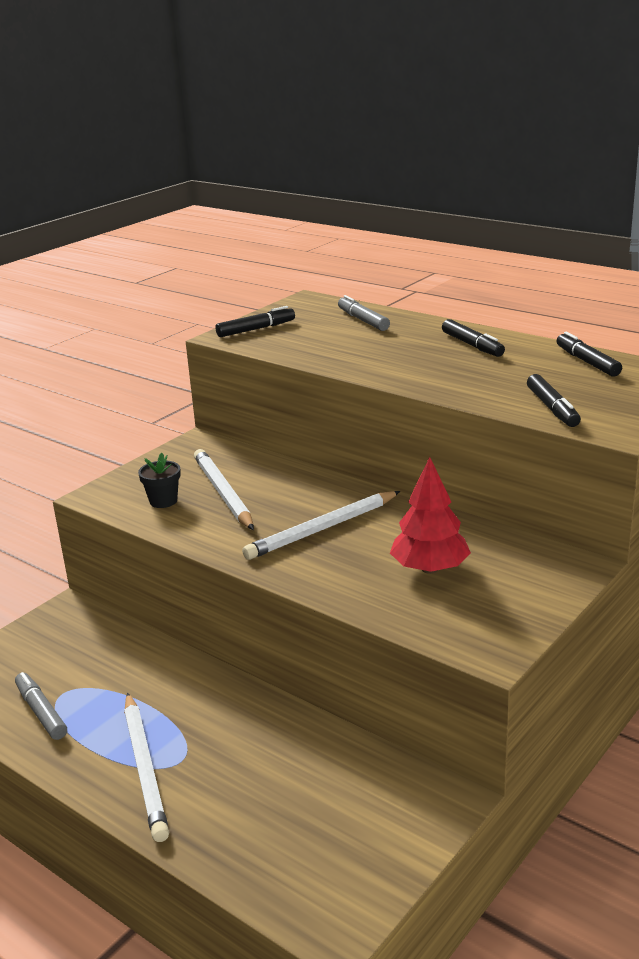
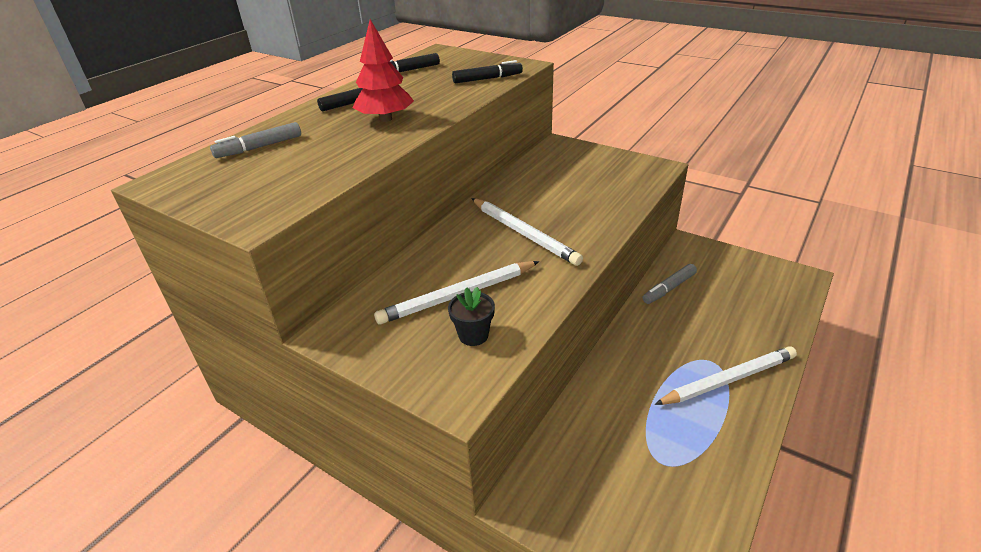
camera: 95 degrees left, 10 degrees up
(41, 712) = (694, 473): grey marker -> grey marker (669, 288)
(256, 329) = (243, 203): black marker -> none
(430, 568) = (573, 188): red tree -> red tree (385, 119)

